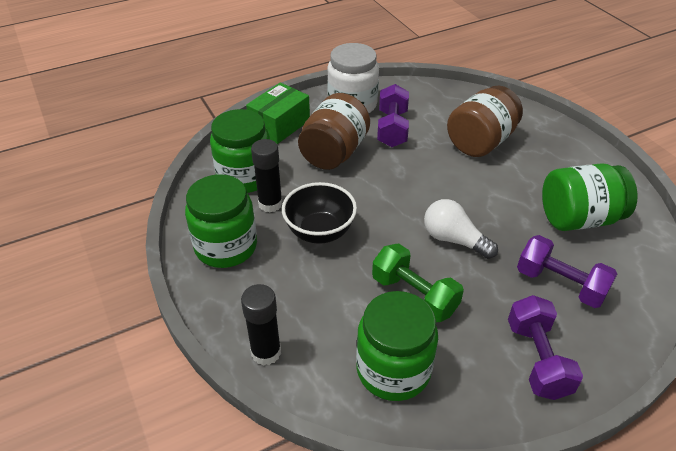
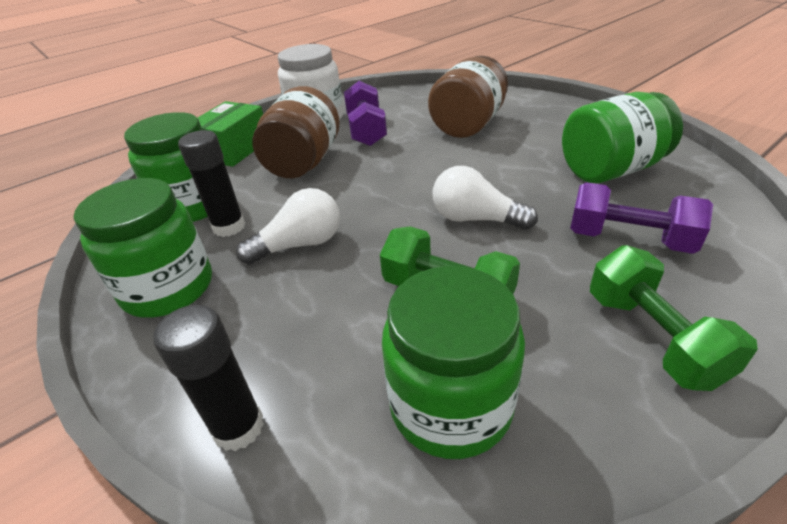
camera: 10 degrees left, 5 degrees down
(319, 232) = (299, 245): black bowl -> white light bulb
(537, 359) = (652, 337): purple dumbbell -> green dumbbell

